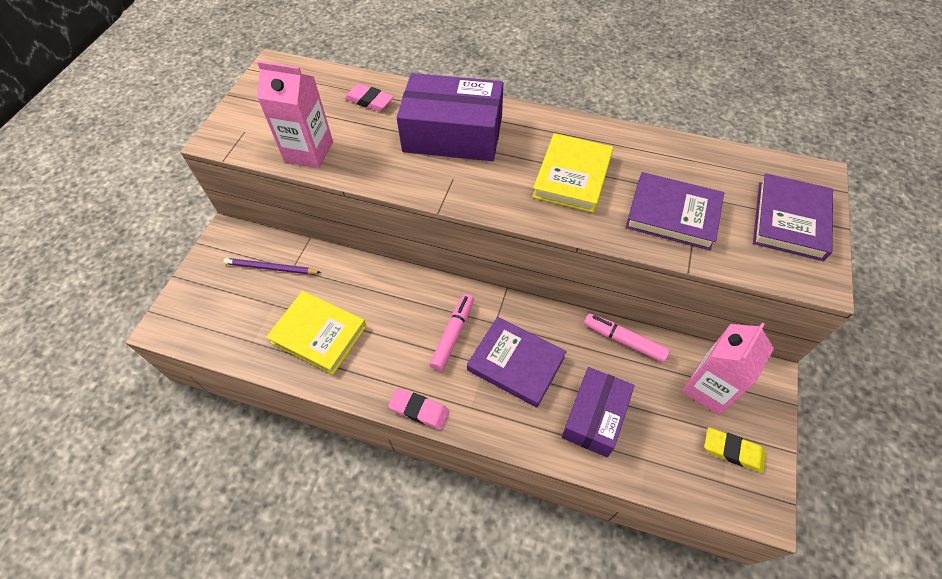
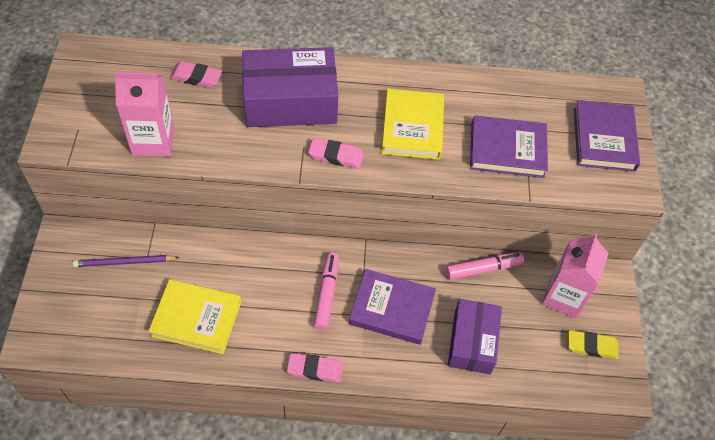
camera: 20 degrees left, 0 degrees up
(483, 192) = (336, 156): none -> pink eraser
(624, 340) = (483, 269): pink marker -> pink marker turned 150 degrees clockwise

